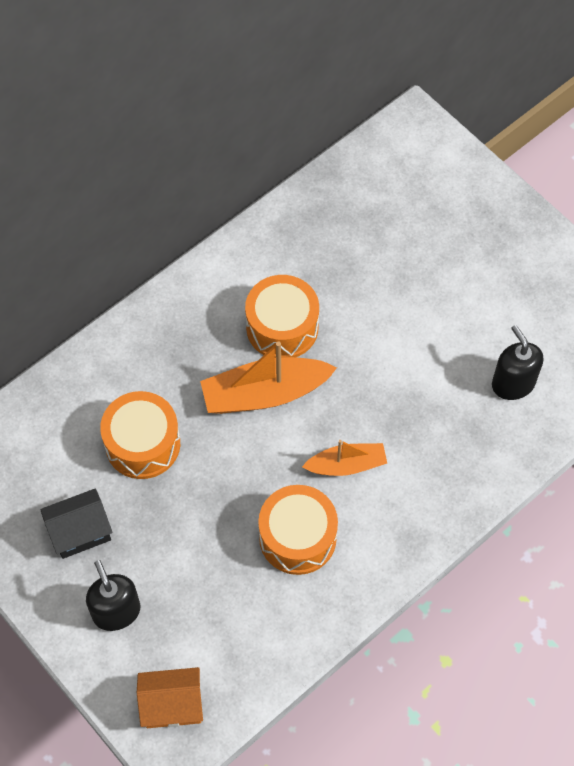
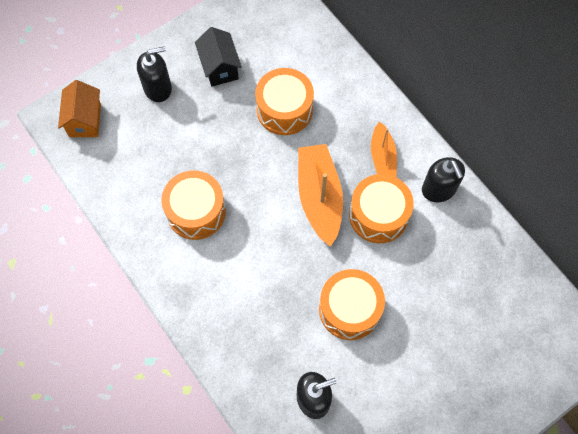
camera: 95 degrees right, 5 degrees up
(242, 264) = (439, 189): none -> black soap dispenser
(346, 465) = (252, 253): orange boat -> orange boat (382, 157)
(403, 352) = (349, 309): none -> orange drum

